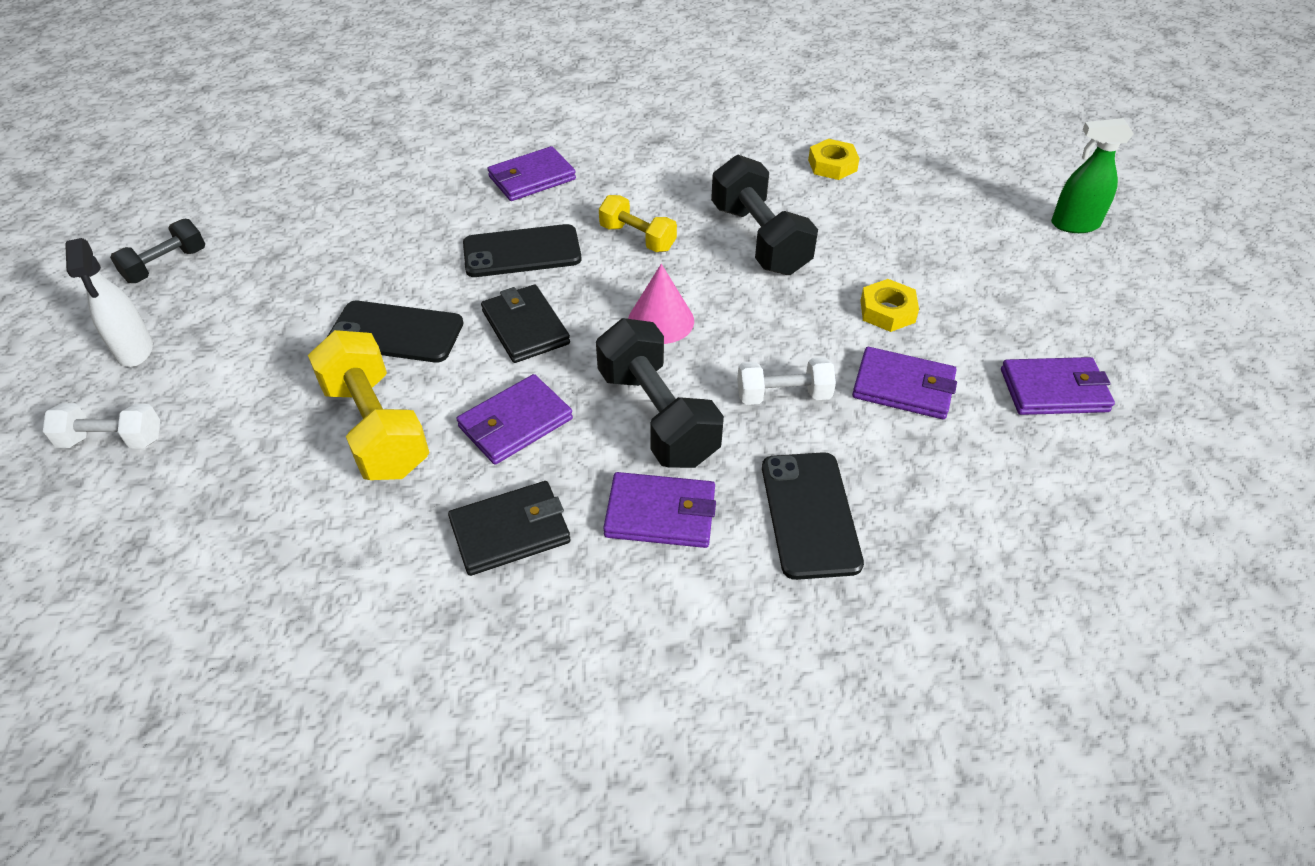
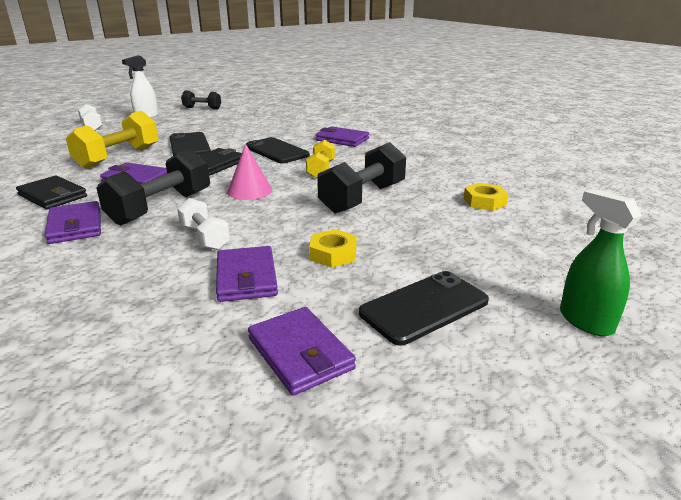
camera: 60 degrees right, 20 degrees down
(810, 514) = (87, 270): black phone -> black phone (424, 307)

